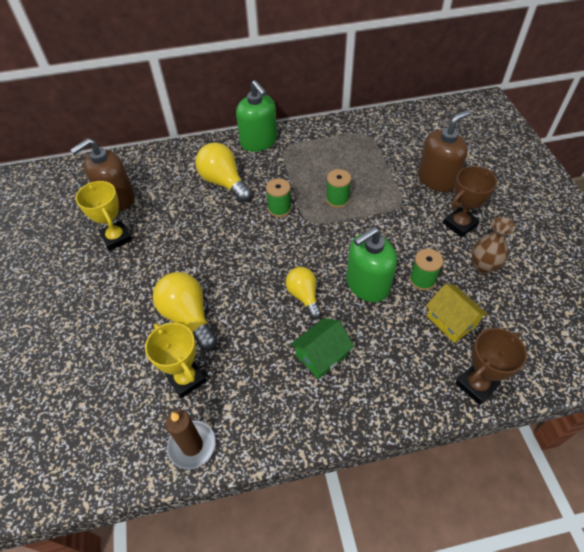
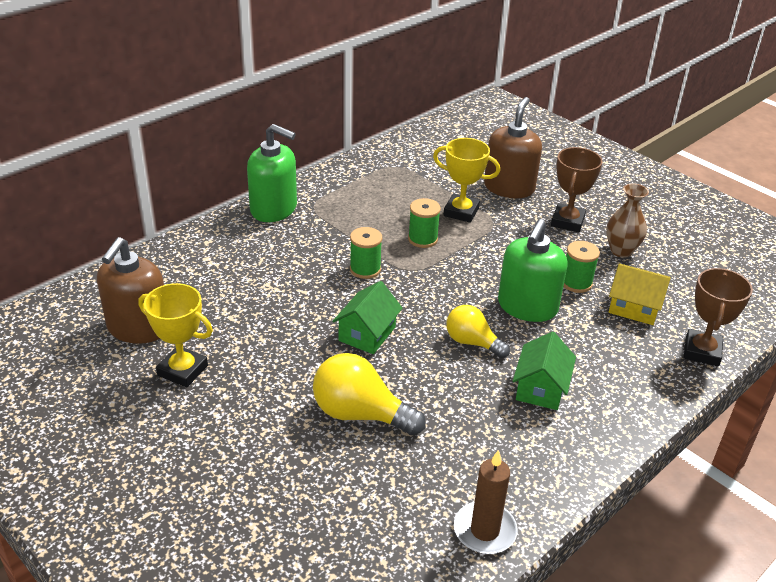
camera: 35 degrees left, 15 degrees down
(186, 379) = (417, 473): yellow trophy -> yellow trophy (461, 212)
(224, 182) = (270, 264): yellow light bulb -> none
(241, 259) = (367, 334): none -> green house

